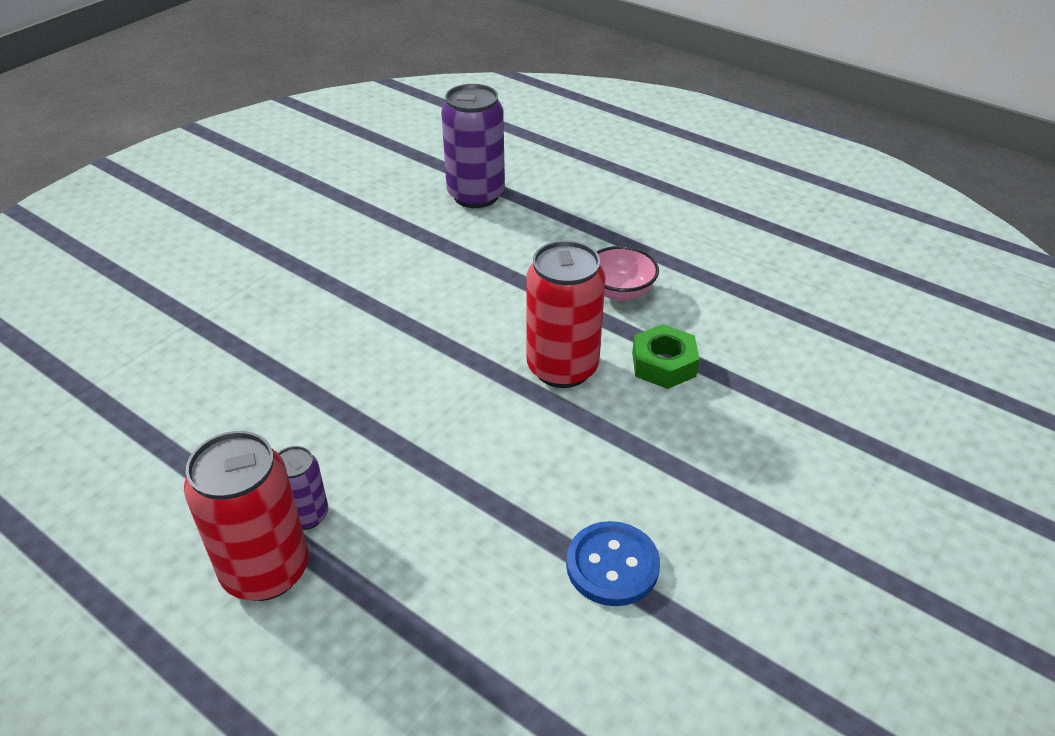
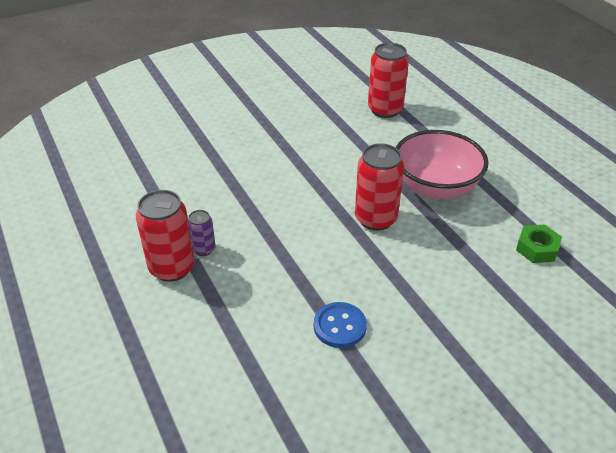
camera: 25 degrees right, 0 degrees up
(476, 195) = (385, 110): purple can -> red can
(620, 292) = (435, 187): pink bowl -> pink bowl, size x2.02
(663, 364) = (435, 234): green nut -> green nut (537, 248)

